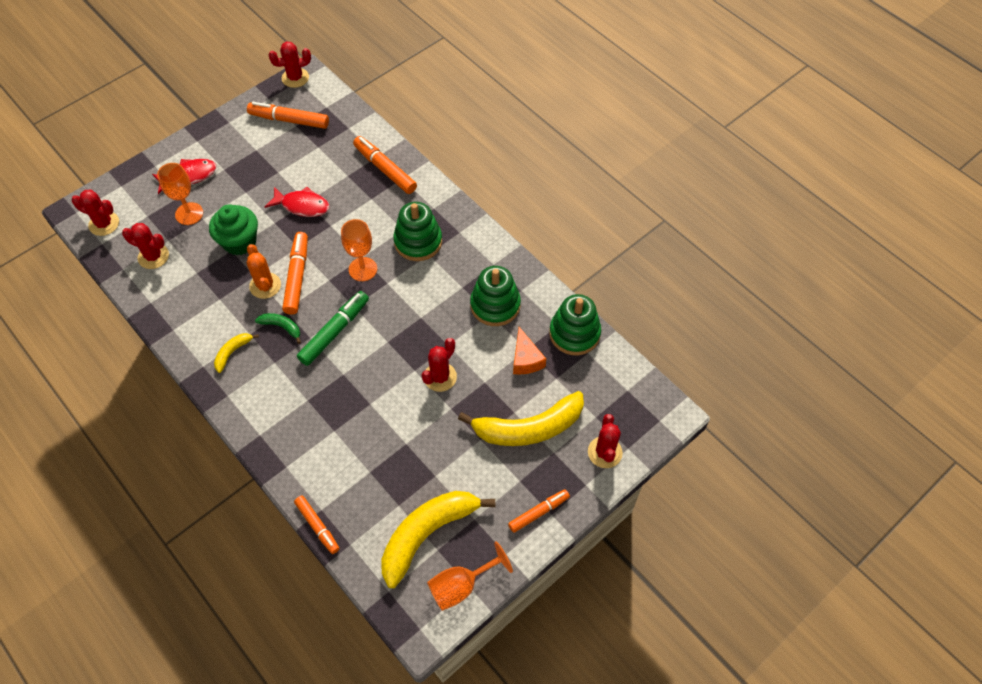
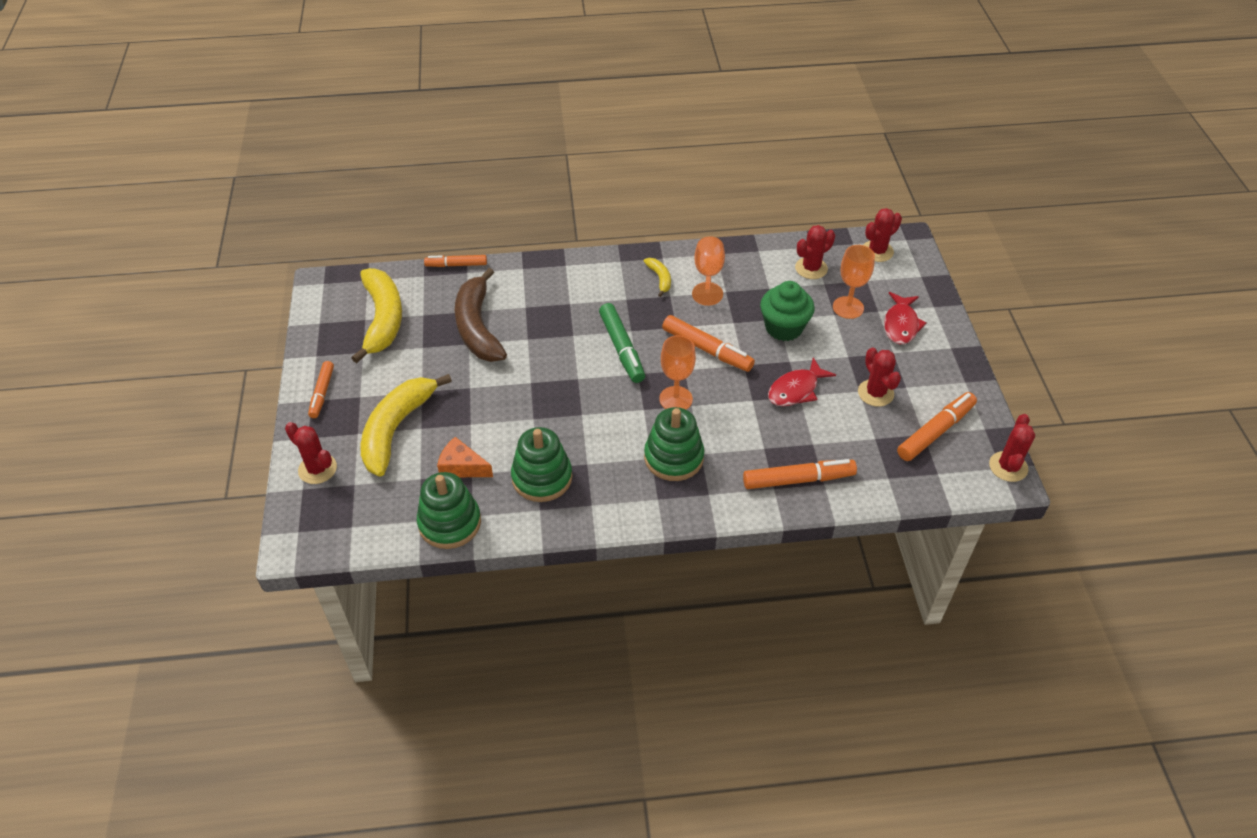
camera: 125 degrees right, 10 degrees down
(265, 286) = (715, 325): orange cactus -> none
(282, 327) = (659, 317): green banana -> none
(383, 450) = (477, 327): none -> brown banana
(440, 377) = (506, 395): red cactus -> red cactus (875, 393)
(461, 585) = (324, 318): orange goblet -> orange goblet (708, 275)

